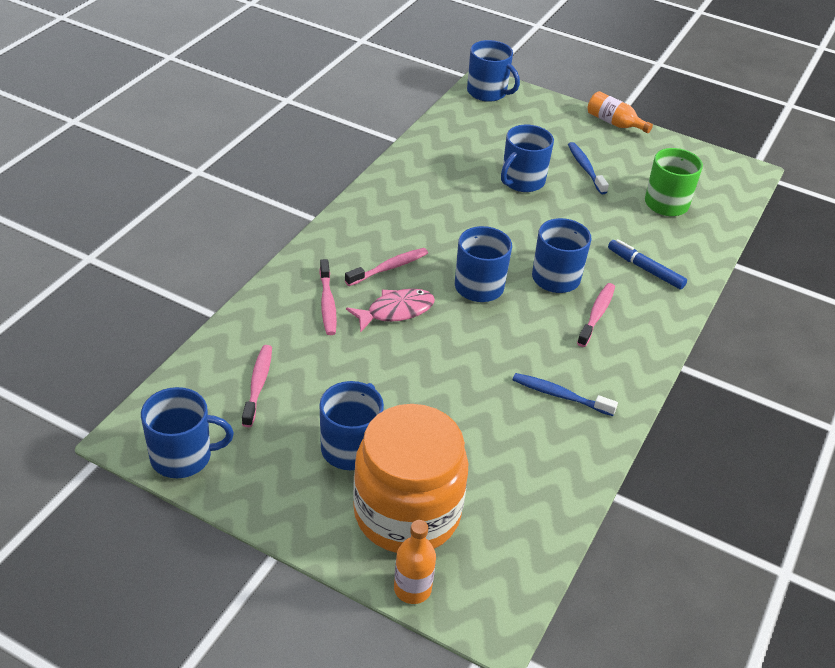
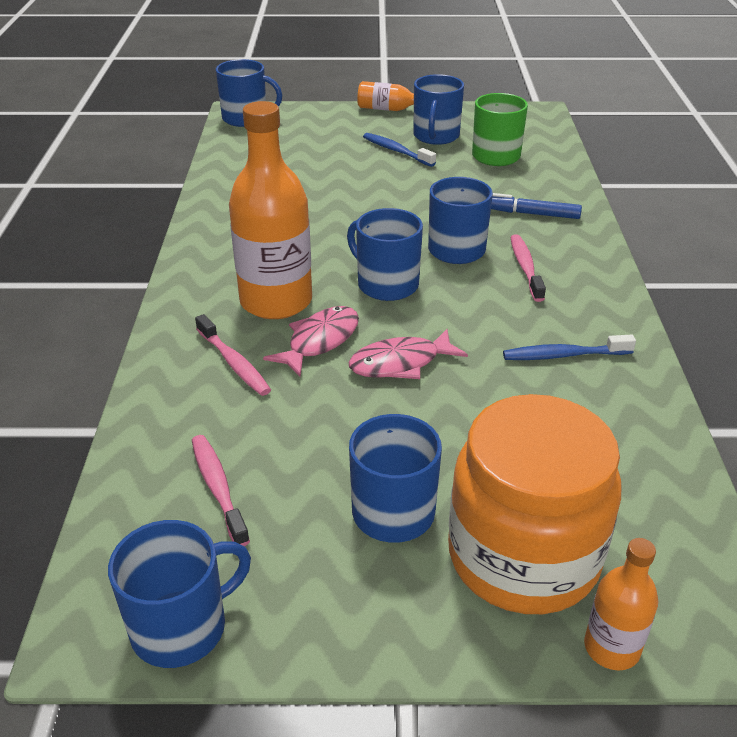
camera: 25 degrees left, 5 degrees down
(389, 268) = (276, 301): pink toothbrush -> orange bottle
(437, 351) = (400, 363): none -> pink fish
(522, 181) = (346, 179): blue mug -> blue mug (436, 136)

